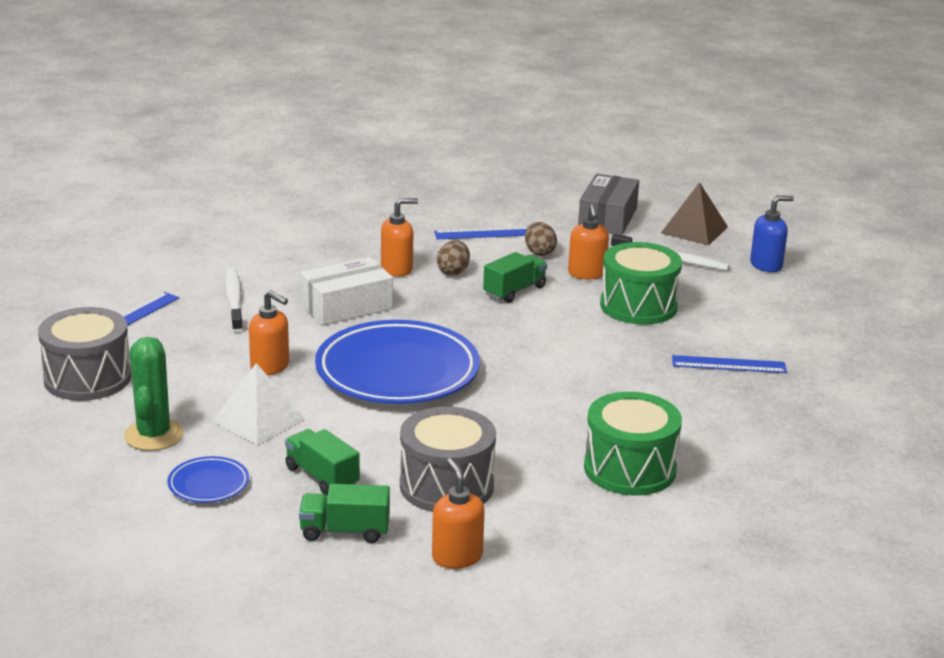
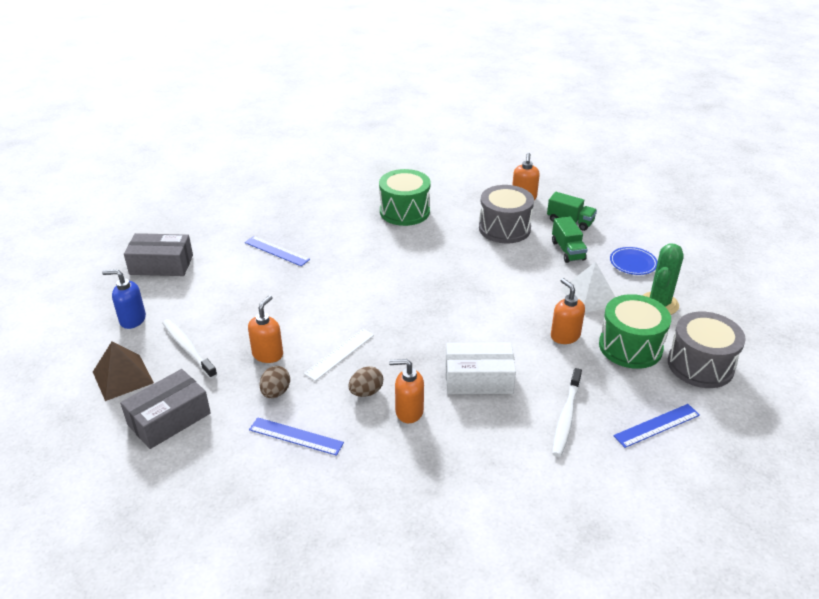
camera: 150 degrees left, 10 degrees up
(397, 372) = (481, 306): blue plate -> none
(514, 291) = (339, 354): green truck -> white ruler
(638, 306) = (270, 311): green drum -> green drum (630, 347)
(835, 315) = (161, 265): none -> grey box

